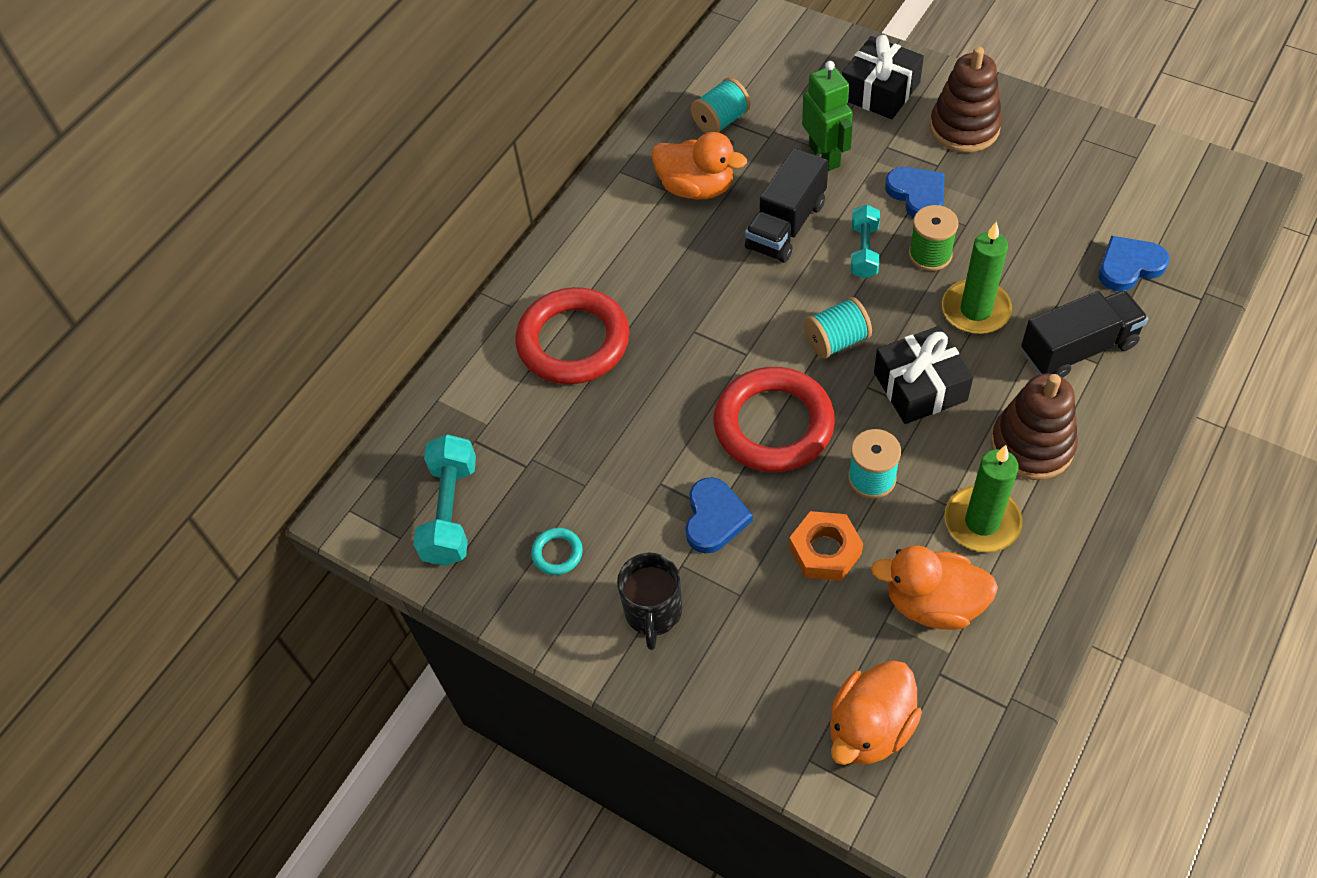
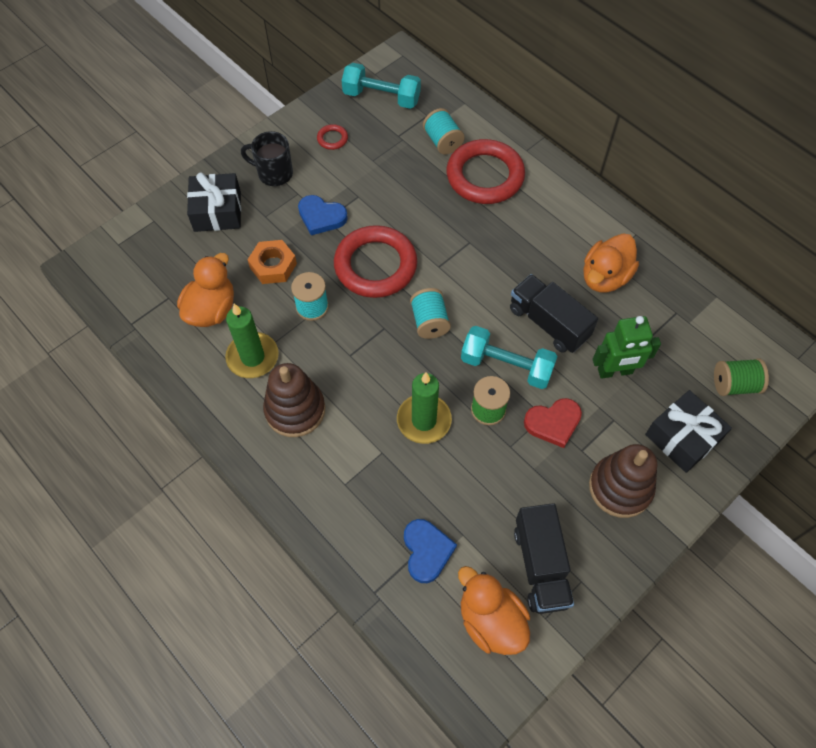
camera: 100 degrees right, 5 degrees up
(557, 553) = (332, 139): turquoise ring -> red ring
(721, 121) = (674, 311): turquoise spool -> turquoise spool (442, 141)
(796, 62) = (734, 385): none -> green spool
(864, 251) = (506, 366): turquoise dumbbell -> turquoise dumbbell, size x1.53
(870, 728) = (155, 253): orange duck -> orange duck (490, 620)
(917, 194) = (553, 423): blue heart -> red heart
(920, 386) = (371, 359): black gift -> black gift (217, 211)
(1078, 349) = (362, 476): black truck -> black truck (540, 566)

